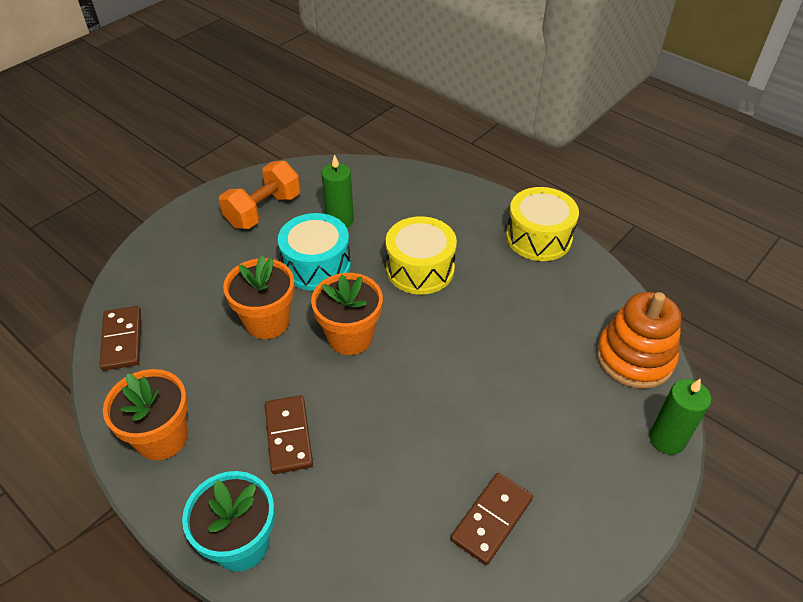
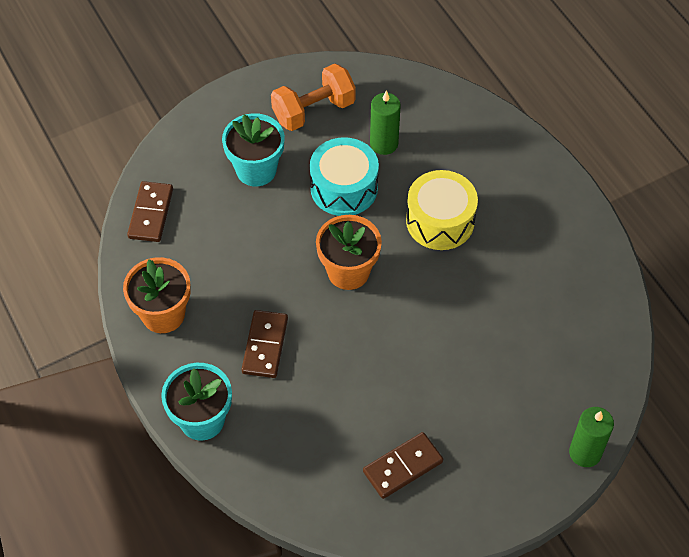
camera: 20 degrees right, 10 degrees up
(223, 272) = (256, 170): none -> turquoise flower pot
(267, 322) = (280, 234): orange flower pot -> none
(538, 237) = (573, 221): yellow drum -> none
(634, 357) = (598, 372): orange stacking toy -> none

